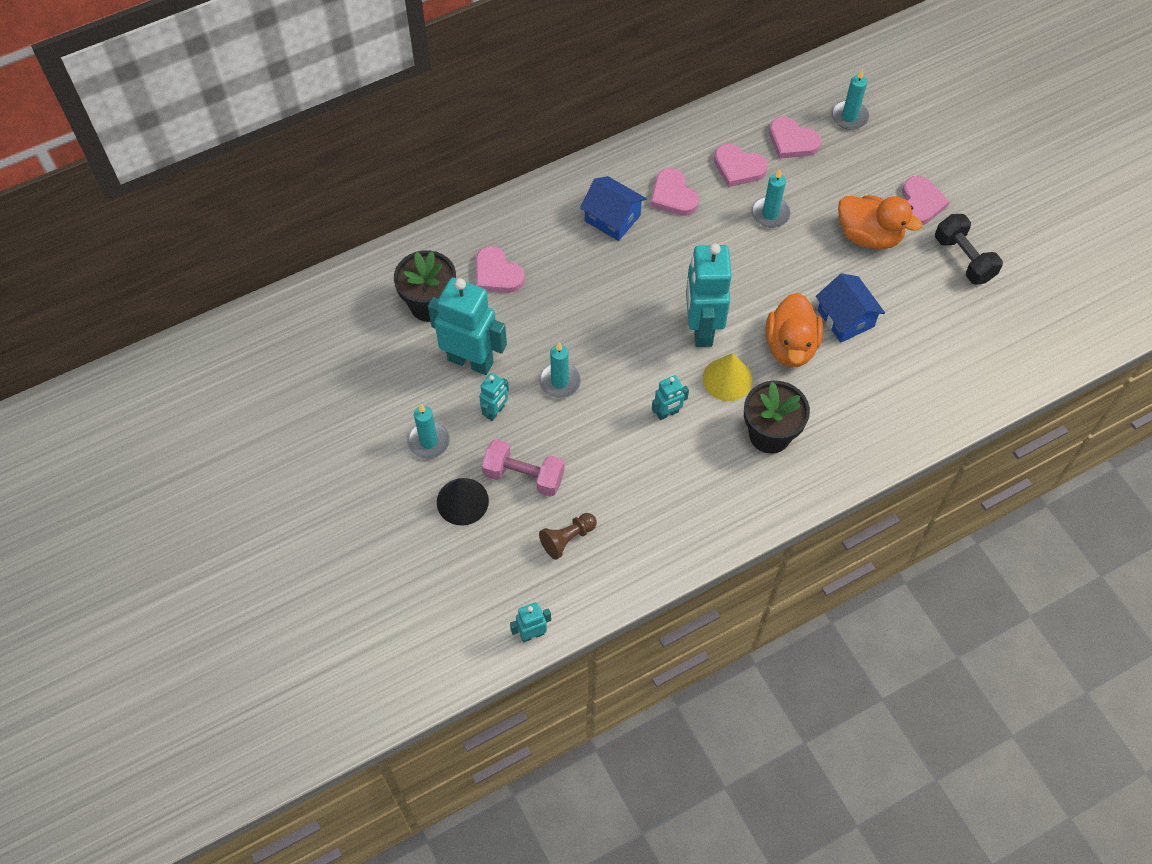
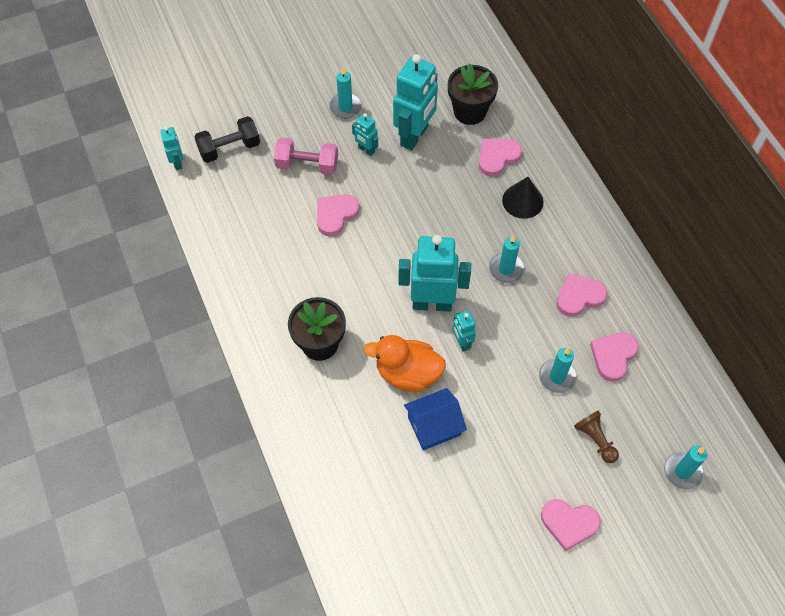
camera: 95 degrees right, 0 degrees up
(462, 501) = (292, 126): black cone -> black cone (522, 201)
(524, 476) = (307, 165): pink dumbbell -> pink dumbbell turned 75 degrees clockwise
(559, 382) = (389, 194): turquoise candle -> turquoise candle (506, 269)
(567, 539) = (249, 190): brown pawn -> brown pawn (595, 440)
(612, 218) = (554, 245): blue house -> none
(667, 413) = (350, 268): turquoise robot -> turquoise robot (462, 342)
(727, 379) = (378, 317): yellow cone -> none
(792, 141) = (648, 410): pink heart -> pink heart (335, 215)
(869, 236) = (529, 464): orange duck -> none
(963, 259) = (497, 553): black dumbbell -> black dumbbell (229, 148)

